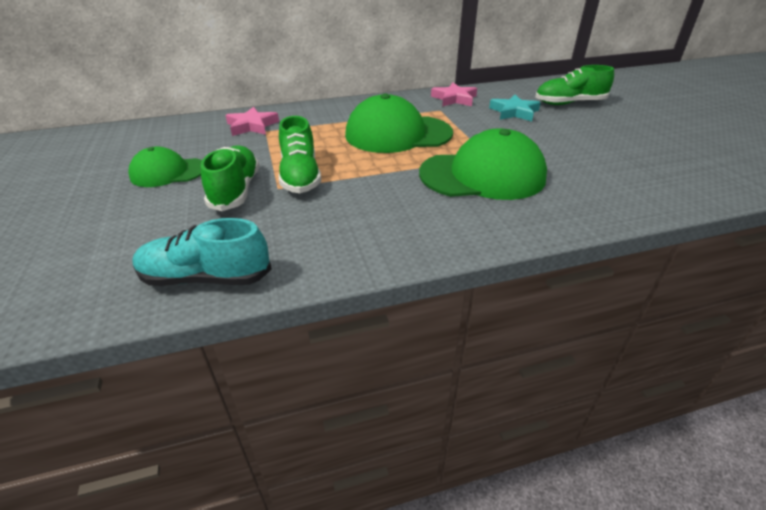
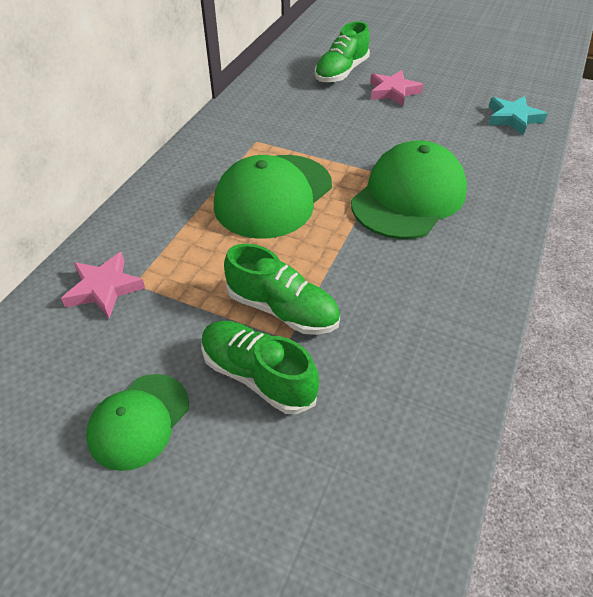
camera: 50 degrees left, 10 degrees up
(206, 278) = (413, 473): turquoise shoe -> none
(454, 99) = (245, 118): pink star -> pink star (393, 92)
(514, 112) = (319, 107): turquoise star -> turquoise star (513, 118)

